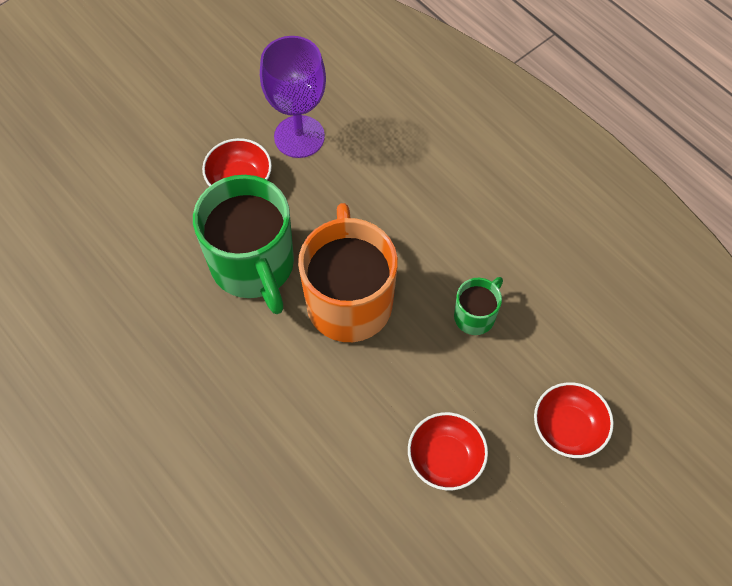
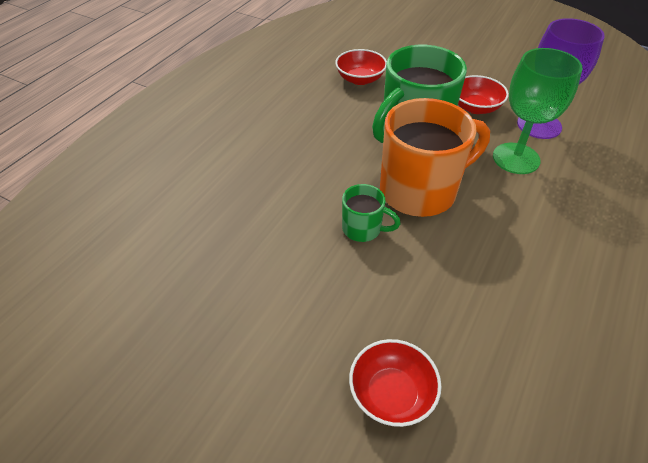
camera: 70 degrees right, 15 degrees down
(340, 187) = (516, 158): none -> green goblet
(445, 458) = (312, 294): red bowl -> red bowl (360, 79)
(475, 315) = (464, 280): green mug -> green mug (363, 229)

